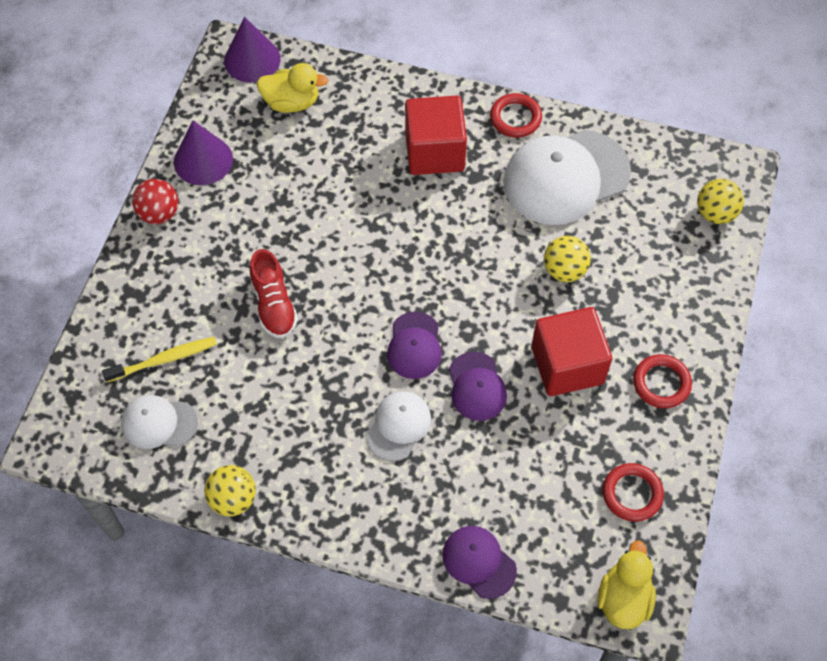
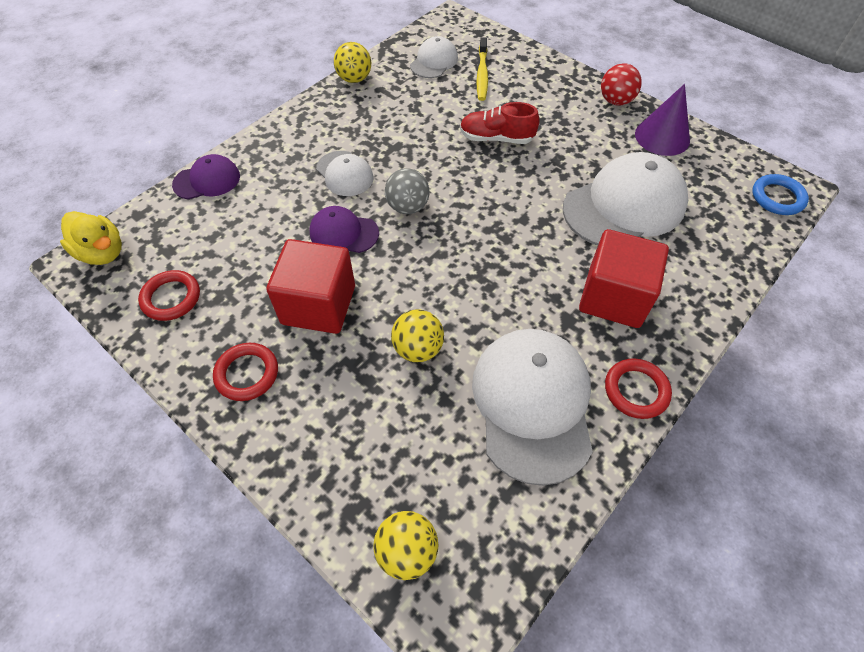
camera: 115 degrees right, 5 degrees down
(252, 59) = (777, 198): purple cone -> blue ring
(292, 102) = (713, 210): yellow duck -> none
(321, 169) = (624, 206): none -> white cap
(414, 346) = (407, 207): purple cap -> grey ball

